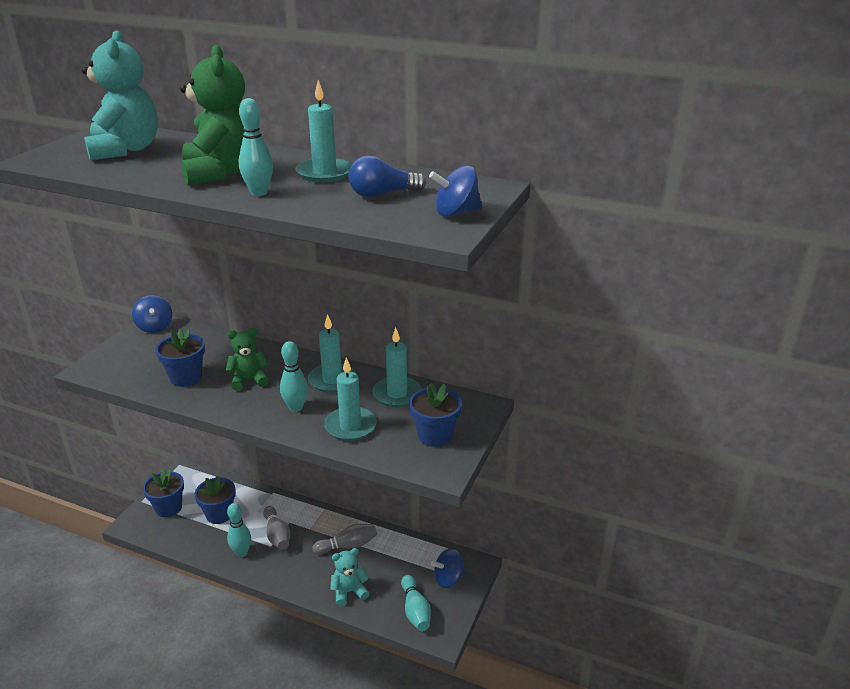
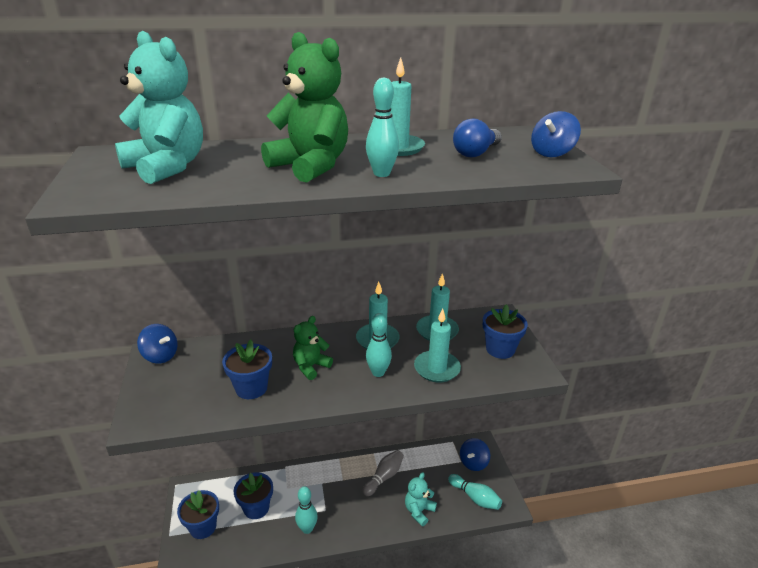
camera: 35 degrees left, 0 degrees up
(277, 535) = (322, 498): grey bowling pin -> none

